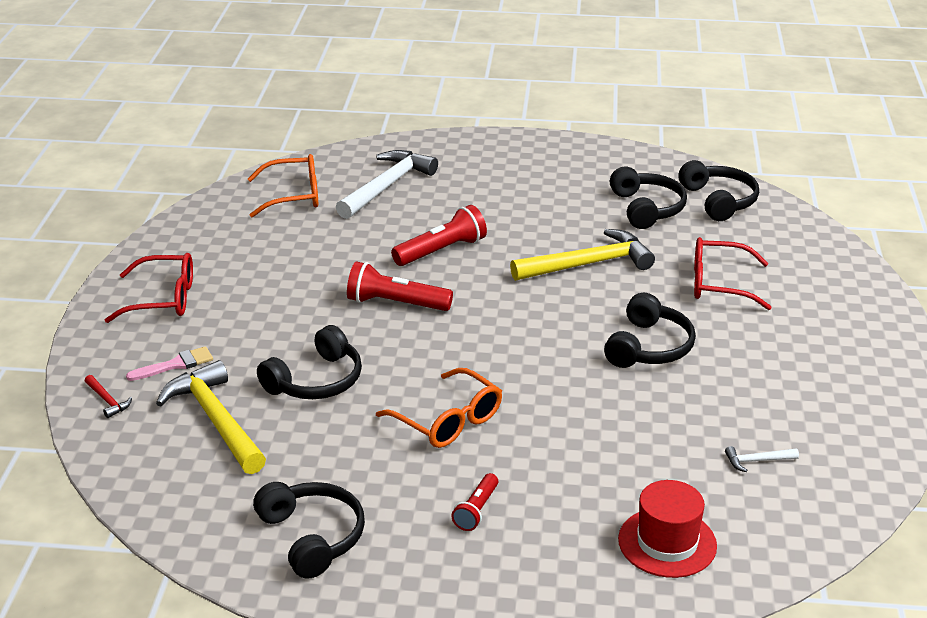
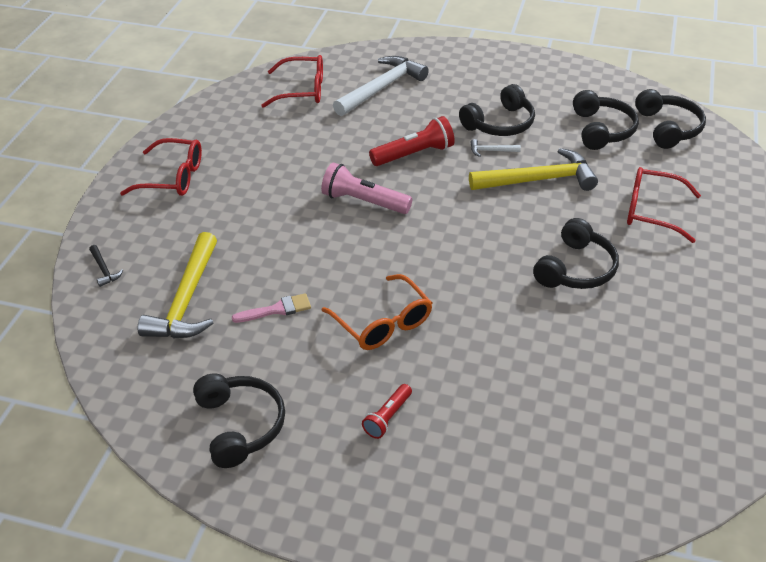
camera: 10 degrees right, 10 degrees up
(107, 400) = (104, 269): red hammer -> black hammer
(175, 365) = (167, 241): pink brush -> pink brush (277, 309)
(216, 421) = (187, 299): yellow hammer -> yellow hammer turned 150 degrees counterclockwise
(294, 196) = (302, 90): orange glasses -> red glasses
(316, 381) = (279, 270): black headphones -> black headphones (500, 124)
(395, 303) = (363, 202): red flashlight -> pink flashlight
(667, 543) = (552, 474): red hat -> none
(757, 461) = (652, 398): white hammer -> white hammer (491, 151)

